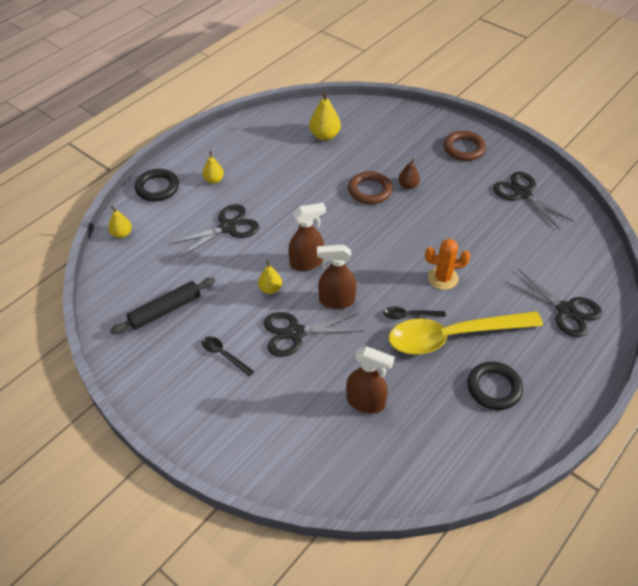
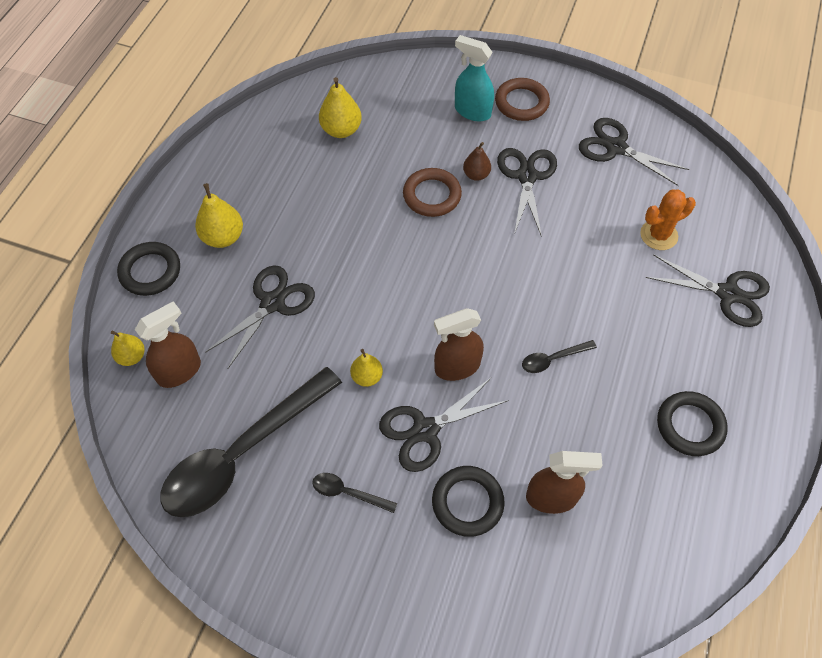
camera: 20 degrees left, 10 degrees up
(165, 310) = (242, 453): black rolling pin -> black spoon
(214, 180) = (223, 237): yellow pear -> yellow pear, size x1.57
(303, 386) = (467, 502): none -> black ring
(307, 263) = (397, 324): brown spray bottle -> brown spray bottle (179, 371)
(424, 146) = (472, 111): none -> turquoise spray bottle
(443, 278) = (571, 294): orange cactus -> orange cactus (658, 235)
(445, 196) = (527, 176): none -> black scissors
(453, 336) = (615, 371): yellow spoon -> none

